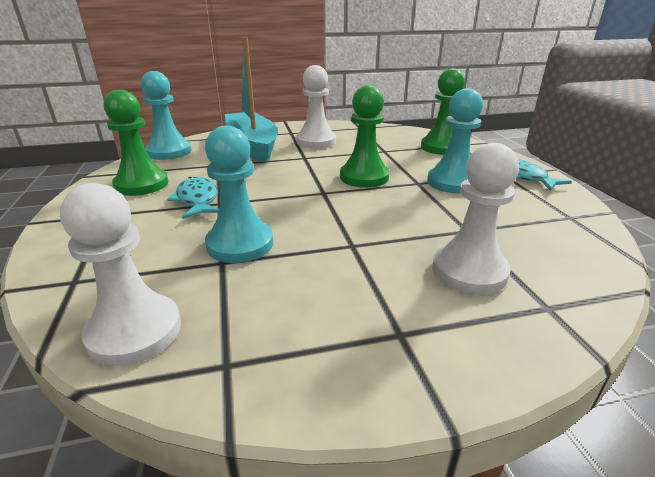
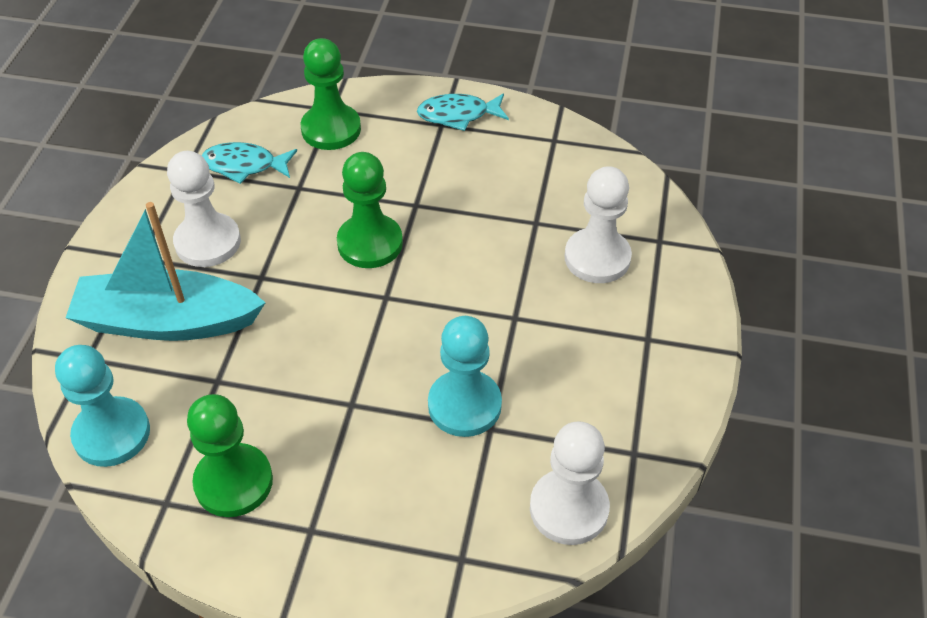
camera: 65 degrees left, 20 degrees up
(197, 200) = (329, 424): turquoise fish -> turquoise fish (244, 166)
(452, 182) = (435, 176): turquoise pawn -> none

